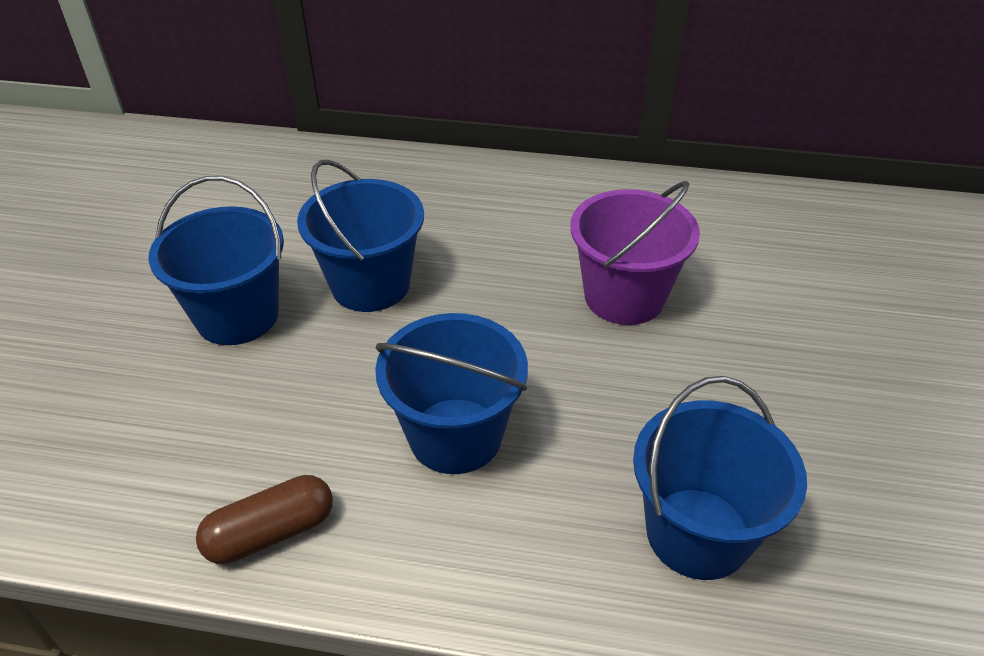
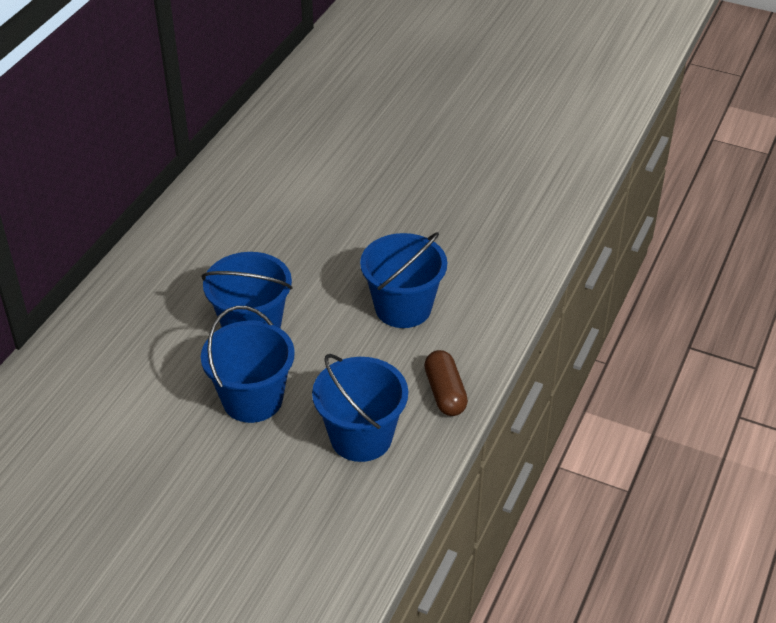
camera: 75 degrees left, 0 degrees up
(624, 297) = (319, 214): purple bucket -> none
(698, 533) = (497, 233): blue bucket -> blue bucket (361, 437)

